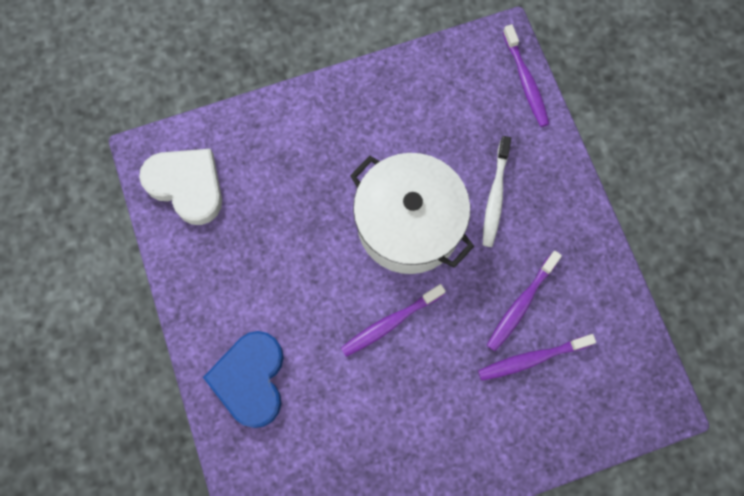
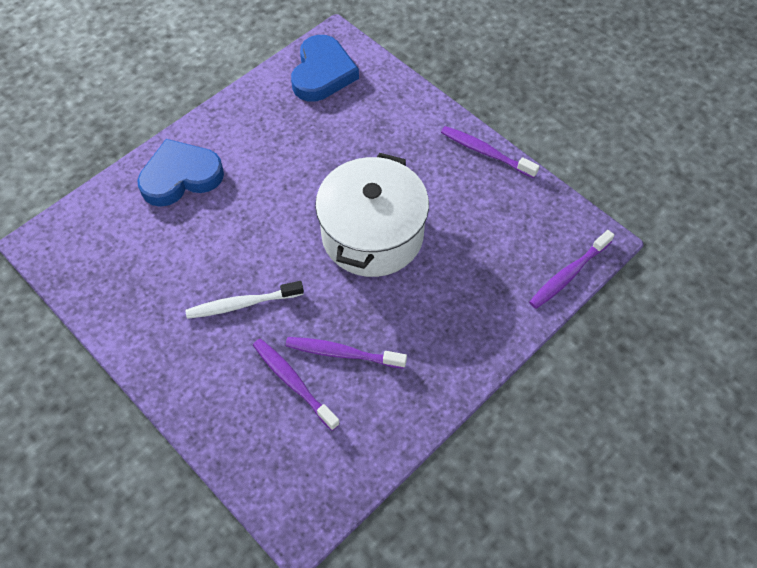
camera: 65 degrees right, 15 degrees down
(187, 186) = (322, 73): white heart -> blue heart
(390, 322) = (275, 255): purple toothbrush -> purple toothbrush (486, 152)
(495, 196) = (438, 292): white toothbrush -> white toothbrush (243, 304)

